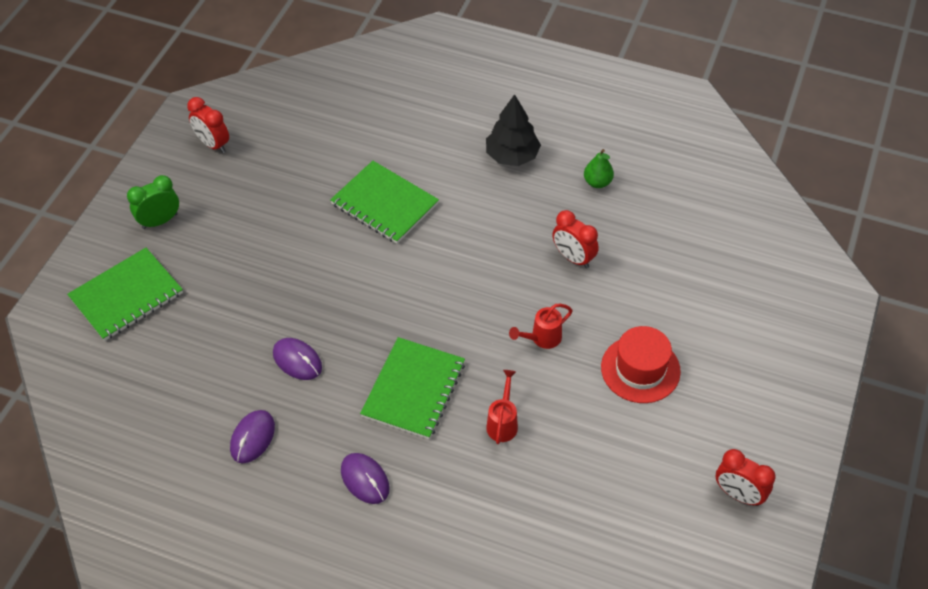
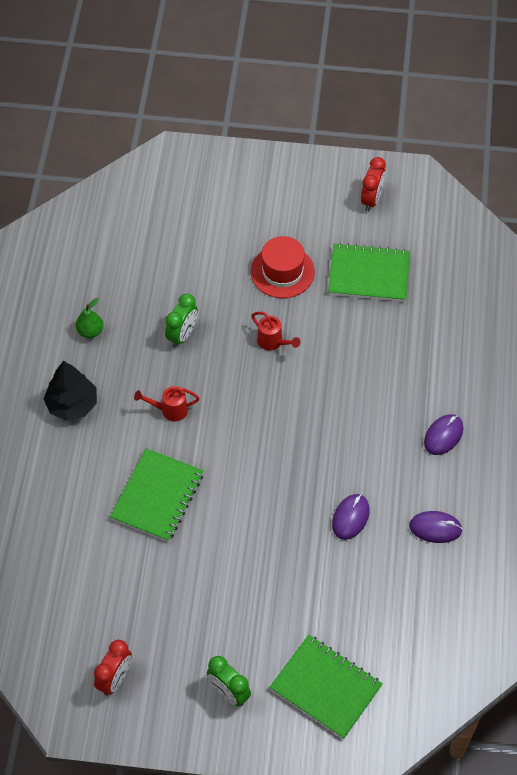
camera: 105 degrees left, 5 degrees up
(414, 389) = (351, 422): green notebook -> green notebook (369, 274)
(503, 423) = (361, 353): red watering can -> red watering can (170, 410)
(573, 258) = (182, 335): red clock -> green clock

